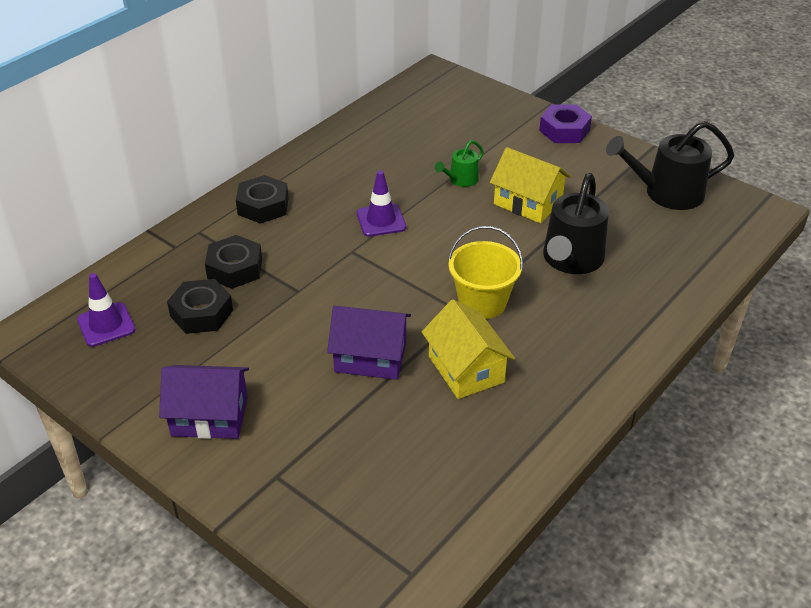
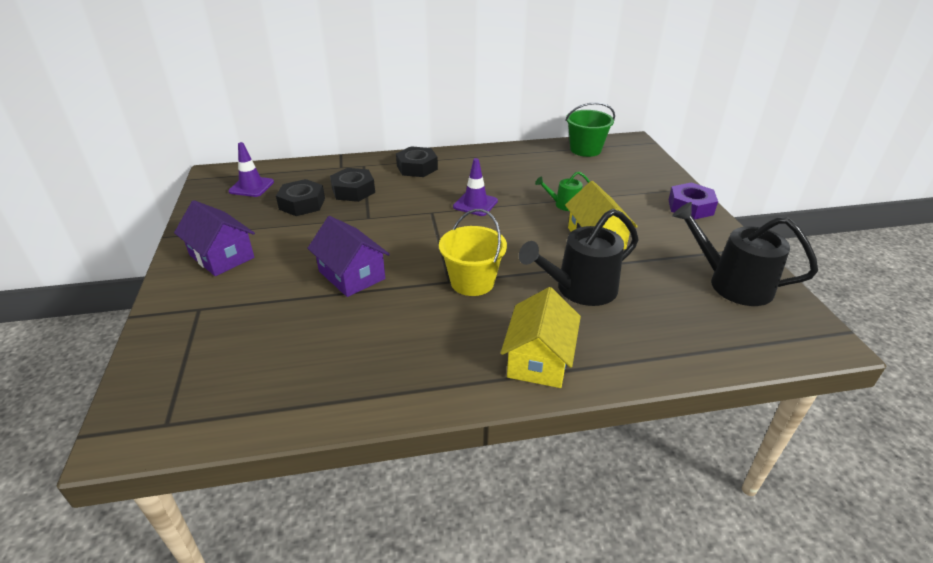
camera: 40 degrees right, 5 degrees down
(404, 103) = (585, 149): none -> green bucket
(466, 369) = (399, 317): yellow house -> yellow house (539, 359)

